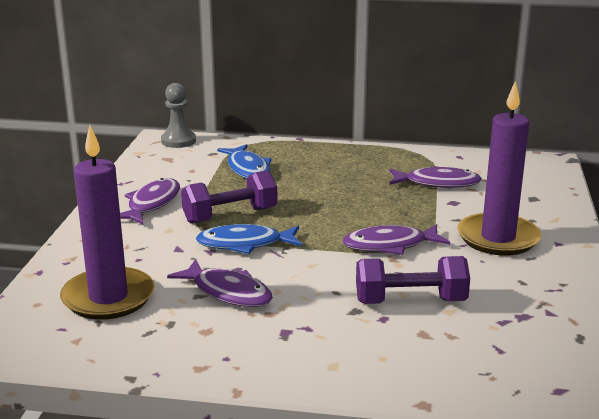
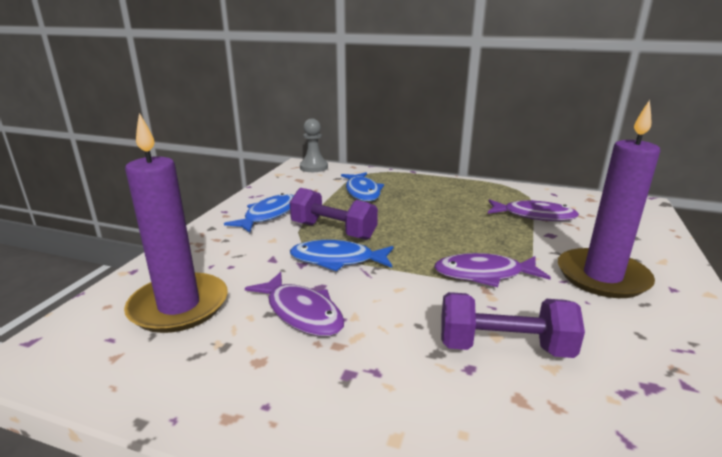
camera: 10 degrees right, 0 degrees up
(152, 204) = (269, 215): purple fish -> blue fish
(230, 215) = (333, 231): purple dumbbell -> purple dumbbell turned 45 degrees clockwise

